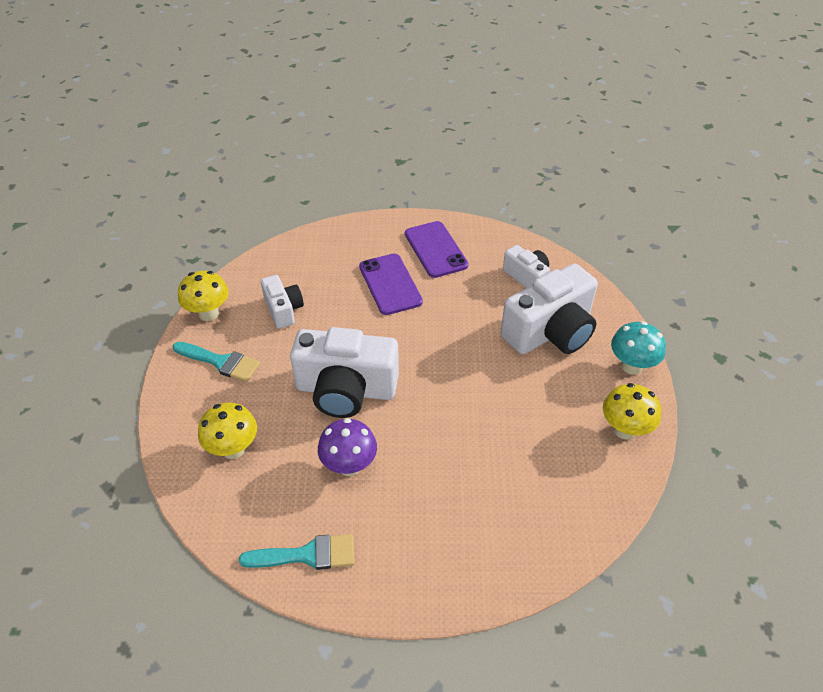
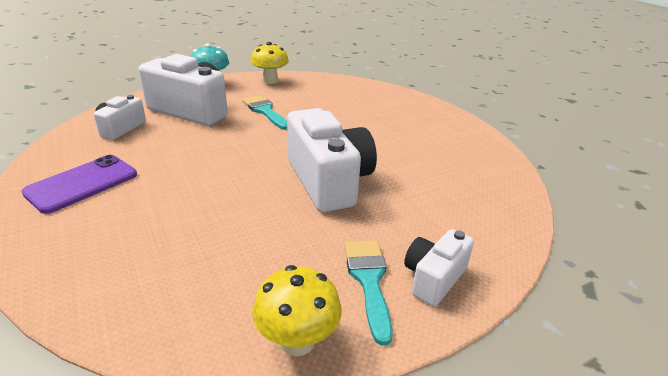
camera: 120 degrees left, 15 degrees down
(233, 449) = (453, 220): yellow mushroom -> none
(283, 310) = (245, 264): white camera -> white camera (433, 278)
(307, 555) = (480, 154): turquoise brush -> turquoise brush (265, 111)
(349, 465) = (398, 158): purple mushroom -> none
(390, 284) = (159, 197): purple phone -> none

